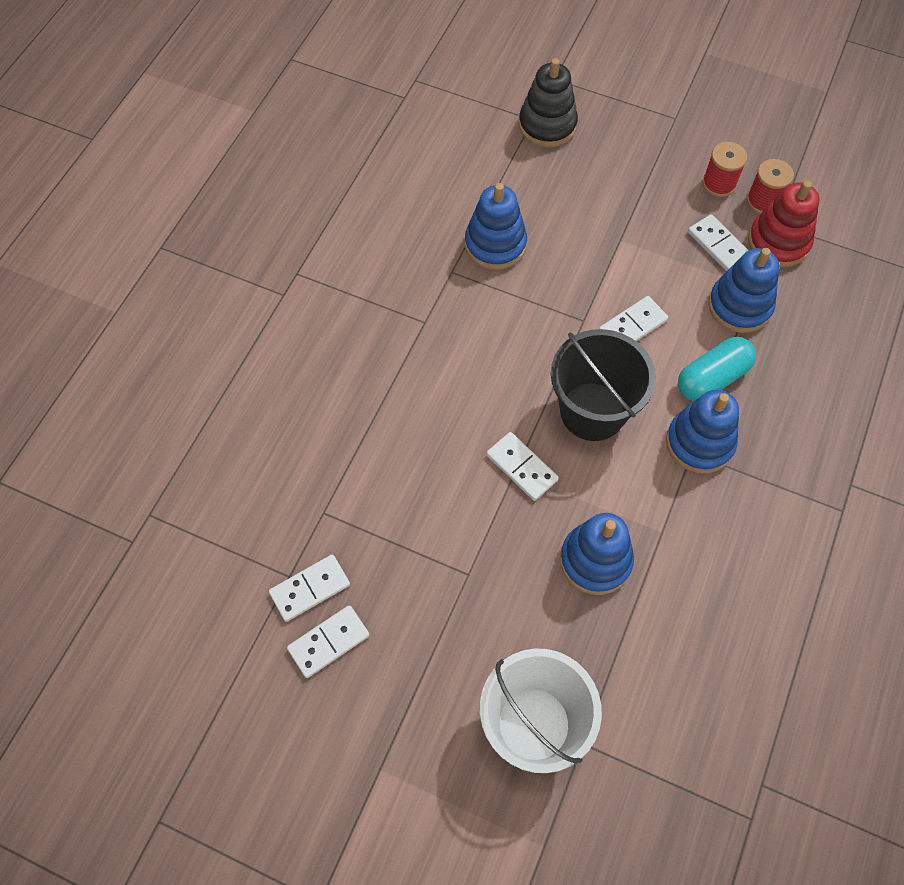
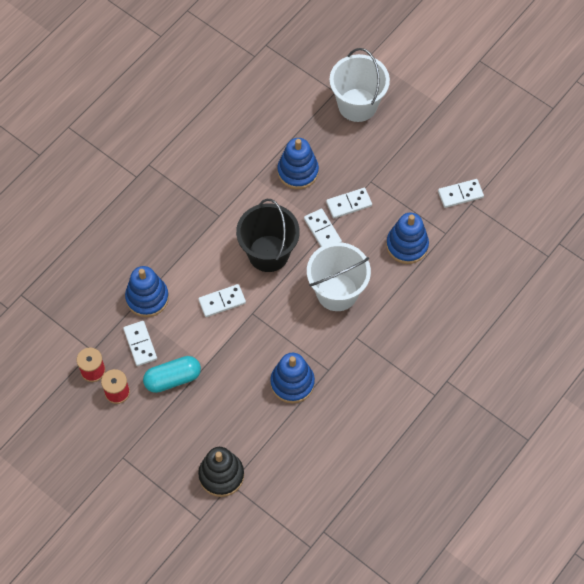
camera: 165 degrees left, 0 degrees up
(328, 642) = (455, 166): white domino -> white domino (349, 204)
(470, 378) = (337, 292): none -> white bucket
(699, 443) = (212, 220): blue stacking toy -> blue stacking toy (407, 245)
(712, 378) = (187, 256): turquoise capsule -> turquoise capsule (172, 378)
(778, 242) = (99, 336): red stacking toy -> none

